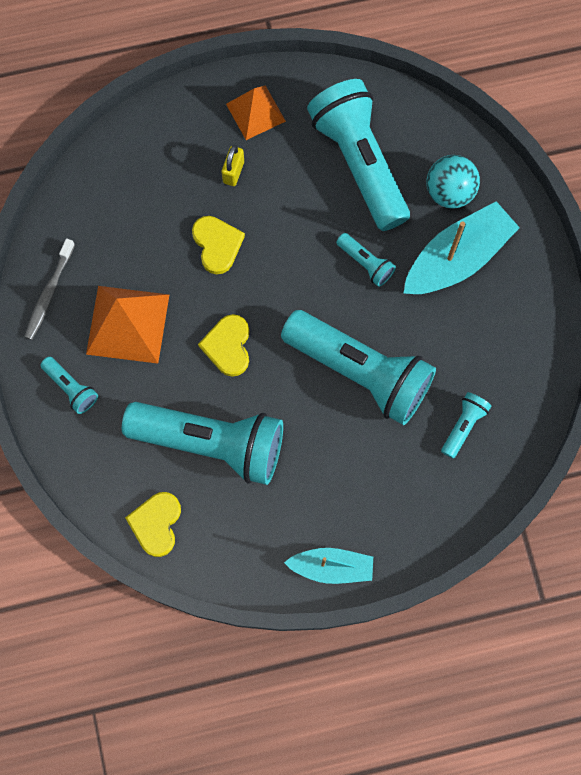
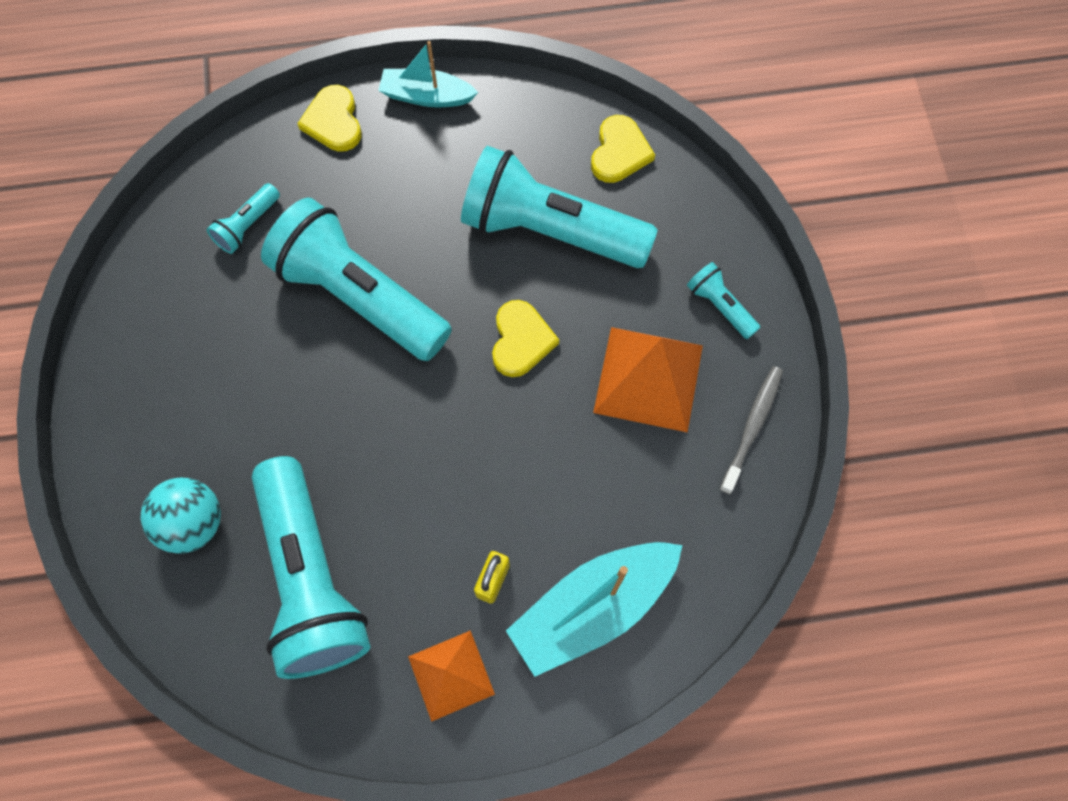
camera: 175 degrees left, 5 degrees down
(217, 245) = (524, 474): yellow heart -> yellow heart (333, 121)
(365, 263) = (328, 432): turquoise flashlight -> none
(457, 258) = (204, 429): turquoise boat -> turquoise boat (592, 608)

